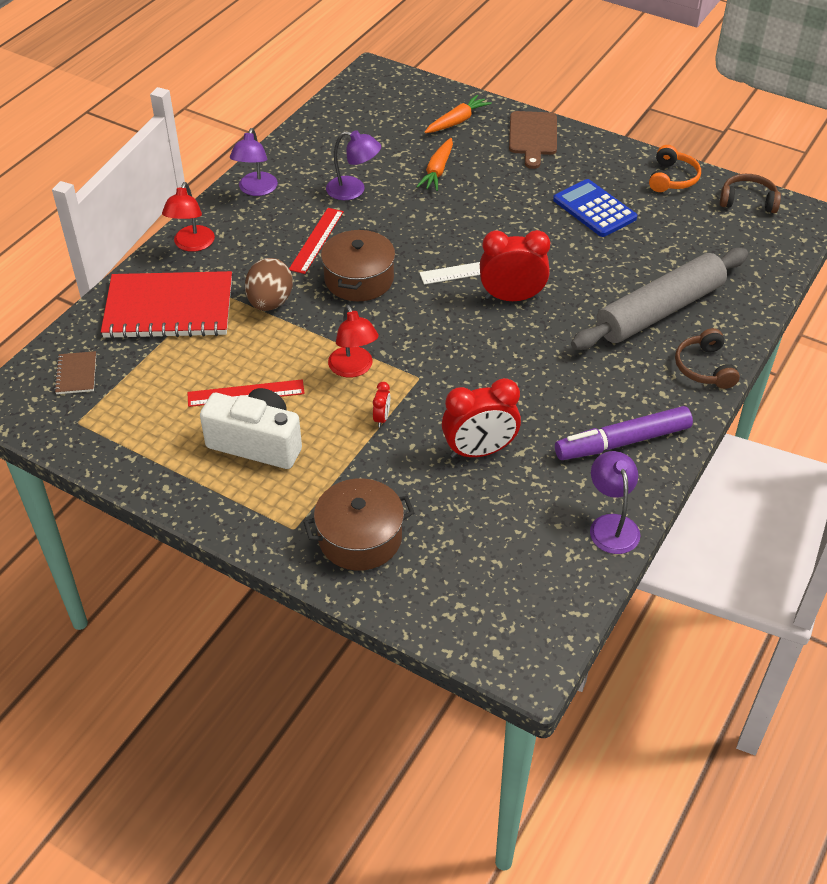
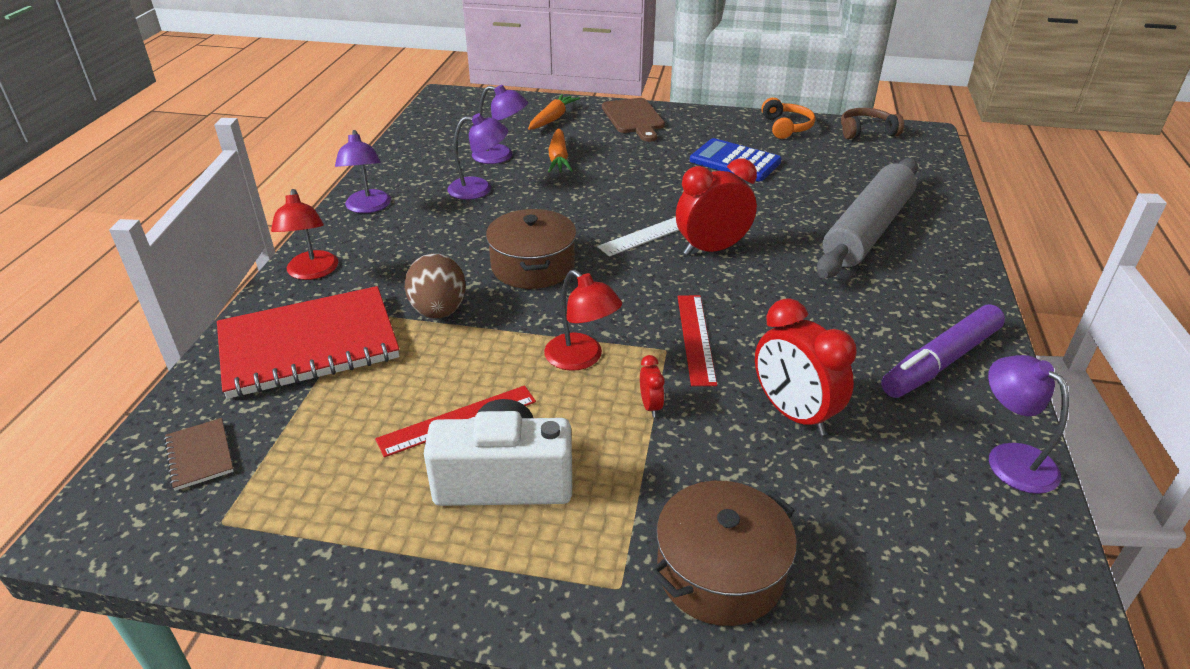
camera: 20 degrees left, 10 degrees down
(316, 240) = (462, 239): red ruler -> red ruler (695, 338)
(388, 157) = (501, 156): none -> purple lamp
(479, 451) = (793, 414): red clock -> red clock turned 90 degrees clockwise
(704, 368) = (955, 270): brown headphones -> none

